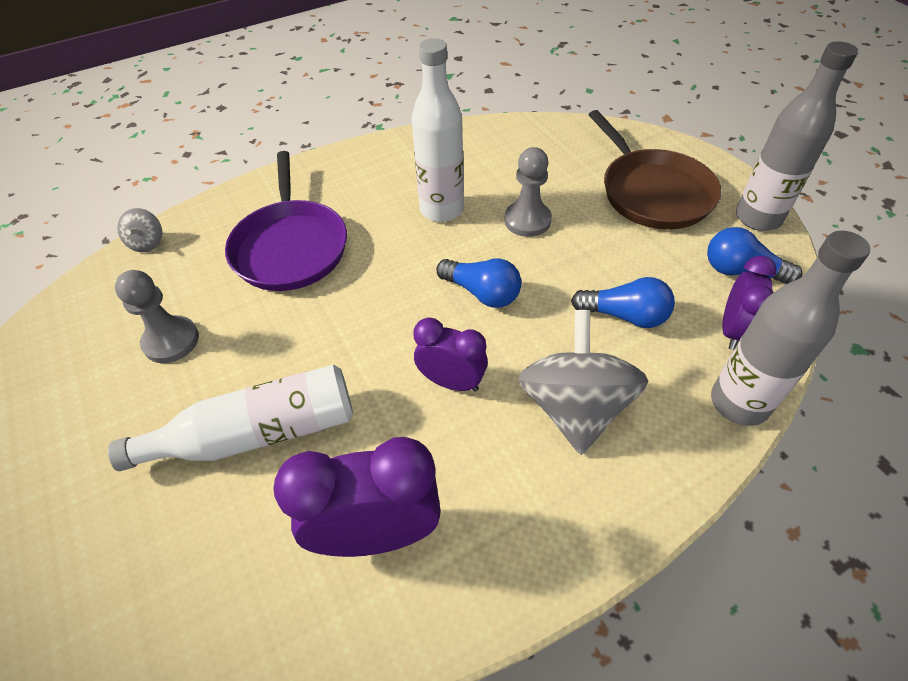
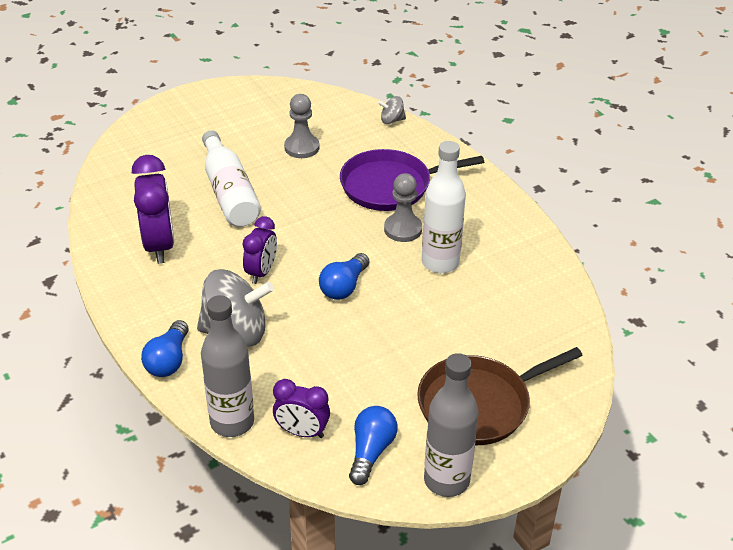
camera: 85 degrees right, 10 degrees down
(527, 220) = (430, 314): grey pawn -> grey pawn (403, 229)
(625, 315) = (319, 367): blue light bulb -> blue light bulb (168, 360)

